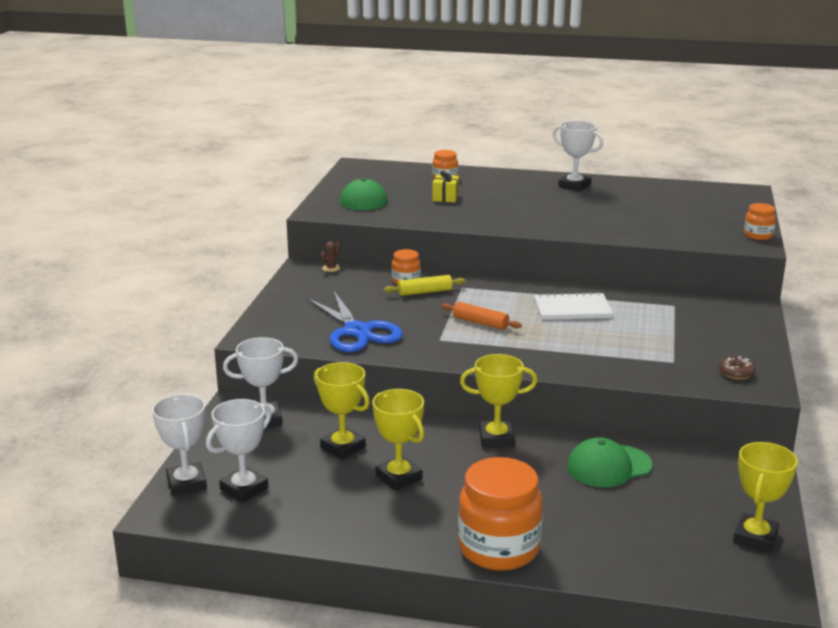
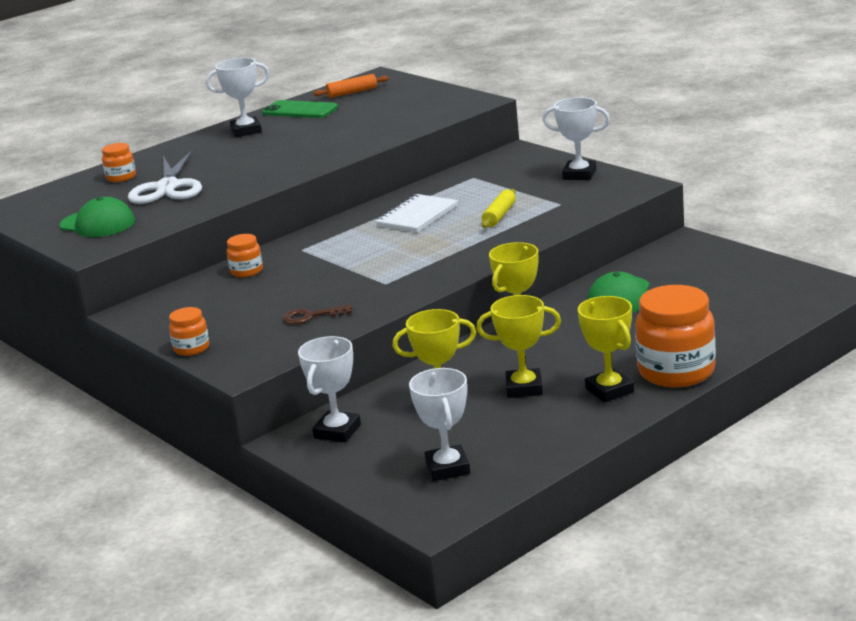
camera: 50 degrees left, 0 degrees up
(187, 483) = (399, 497): white trophy -> white trophy (579, 174)
(331, 268) = (154, 300): brown cactus -> none
(357, 331) = (311, 316): blue scissors -> brown key
(424, 292) = (283, 268): yellow rolling pin -> yellow rolling pin (499, 215)
(445, 197) = (168, 187): yellow gift -> white scissors
(480, 323) = (382, 259): orange rolling pin -> orange rolling pin (352, 92)
(638, 189) = (300, 110): none -> green phone
(736, 373) = (608, 188): brown donut -> none
(755, 537) = (770, 273): yellow trophy -> yellow trophy (609, 390)
(758, 235) = (464, 96): orange jar -> orange jar (191, 348)

